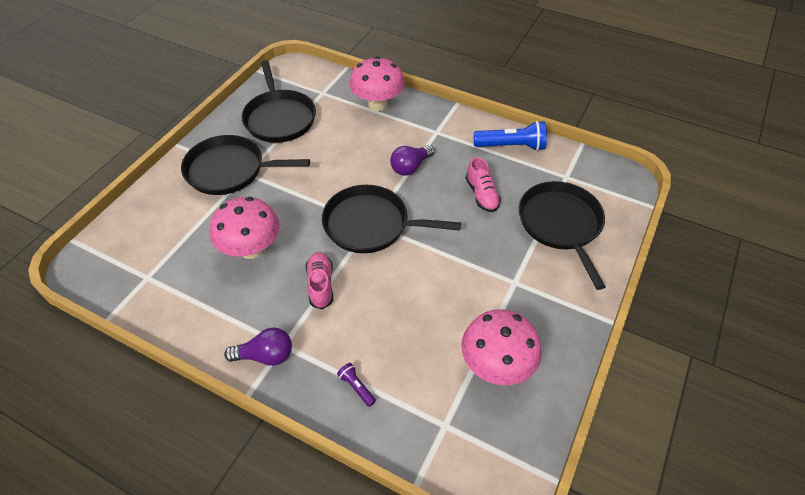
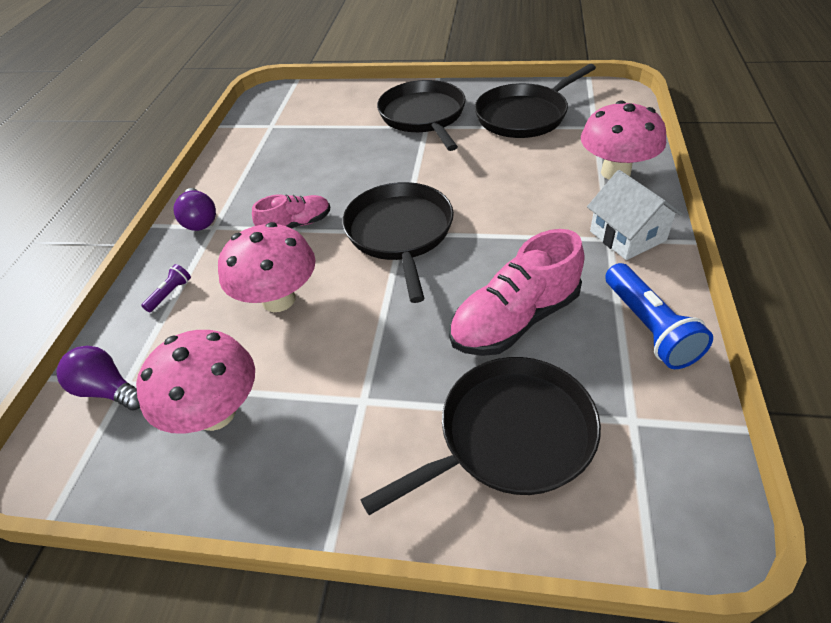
camera: 75 degrees right, 5 degrees down
(251, 249) = (326, 166): pink mushroom -> pink mushroom (278, 299)
(410, 167) = (520, 235): purple light bulb -> purple light bulb (108, 390)
(438, 124) = (627, 236): none -> white house
(482, 195) = (515, 320): pink shoe -> pink shoe, size x1.68

